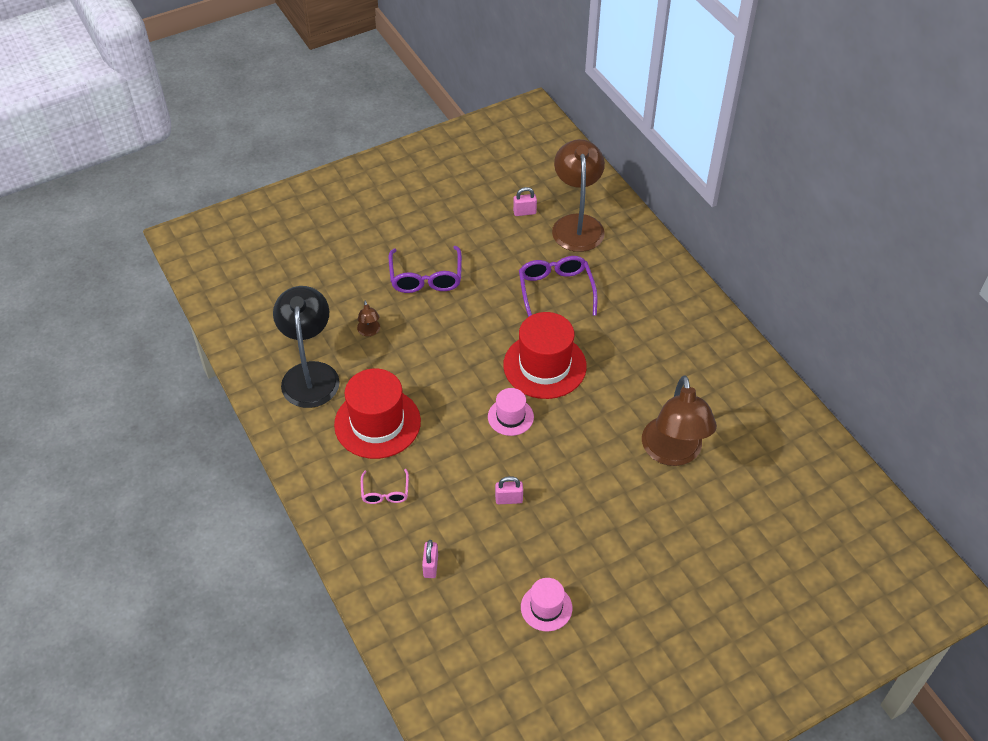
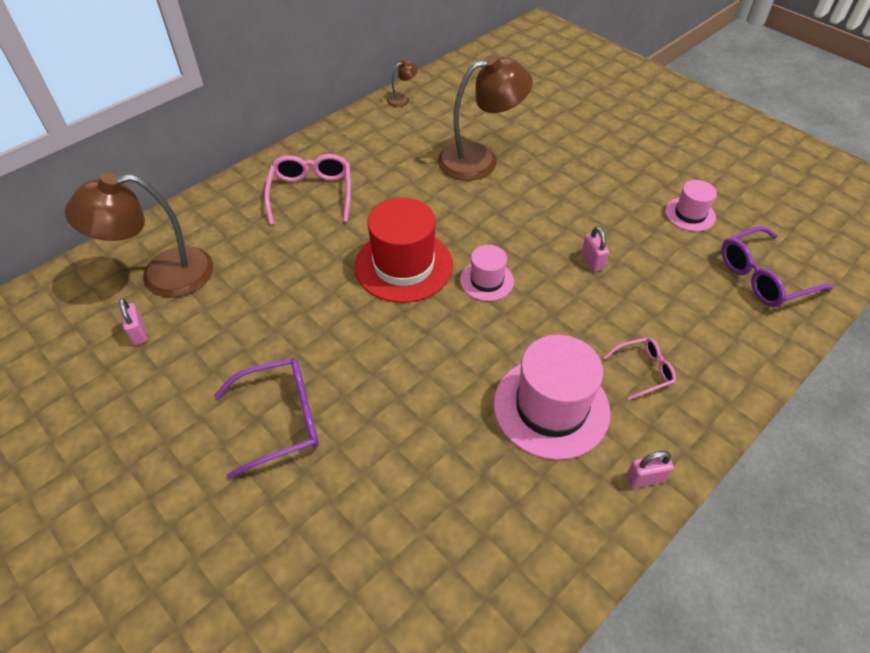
camera: 105 degrees left, 0 degrees up
(310, 374) = (504, 519): black lamp -> none
(369, 331) = (401, 464): brown lamp -> brown lamp (402, 99)
(377, 423) = (551, 407): red hat -> pink hat
(430, 566) = (706, 306): pink padlock -> pink padlock (645, 479)
(556, 291) = (284, 275): purple glasses -> purple glasses (764, 276)
(650, 318) = (311, 194): none -> pink glasses

